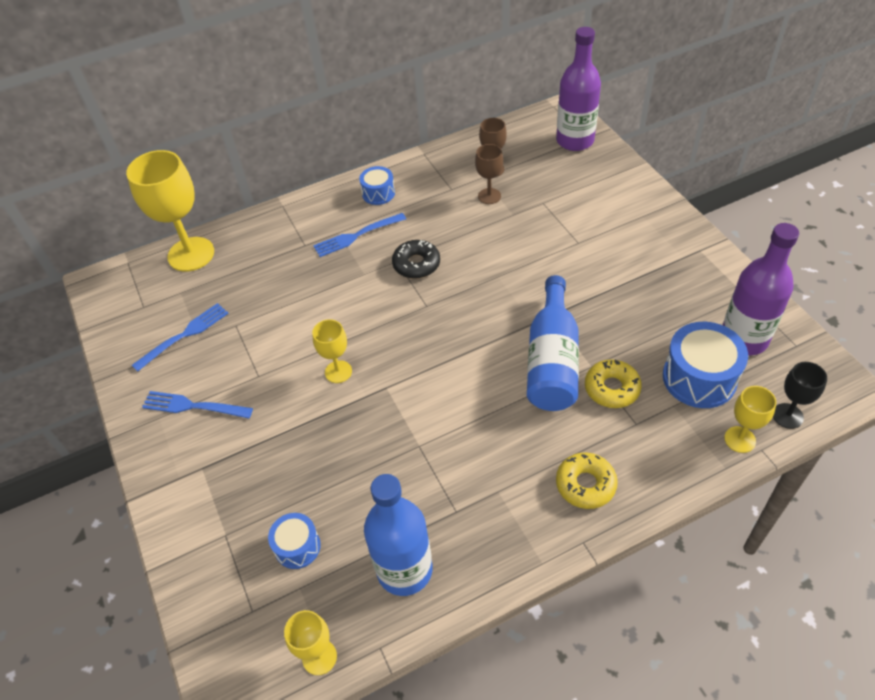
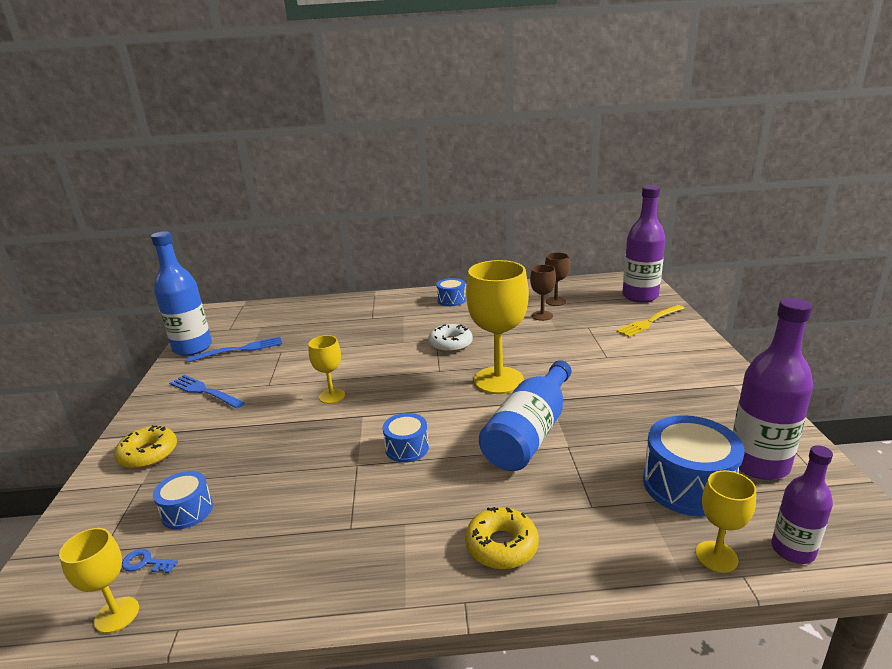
camera: 20 degrees right, 25 degrees down
(191, 254) = (288, 308): yellow goblet -> yellow goblet (498, 380)
(303, 607) = (145, 563): none -> blue key
(357, 236) = (415, 319): blue fork -> none
(404, 570) = (261, 563): blue bottle -> blue bottle (192, 348)
(416, 264) = (450, 344): black donut -> white donut
(453, 413) = (407, 448): none -> blue drum
(599, 180) = (649, 322): none -> yellow fork
(611, 388) = (580, 469): yellow donut -> yellow donut (148, 454)
(787, 416) = (792, 550): black goblet -> purple bottle

